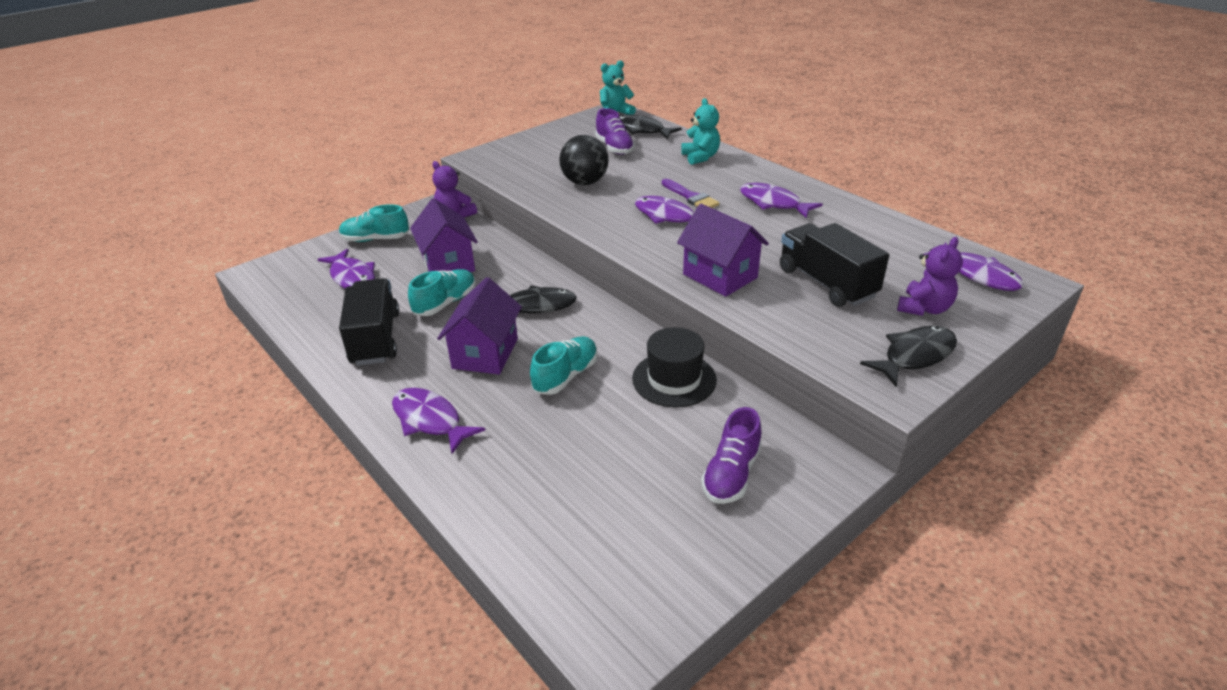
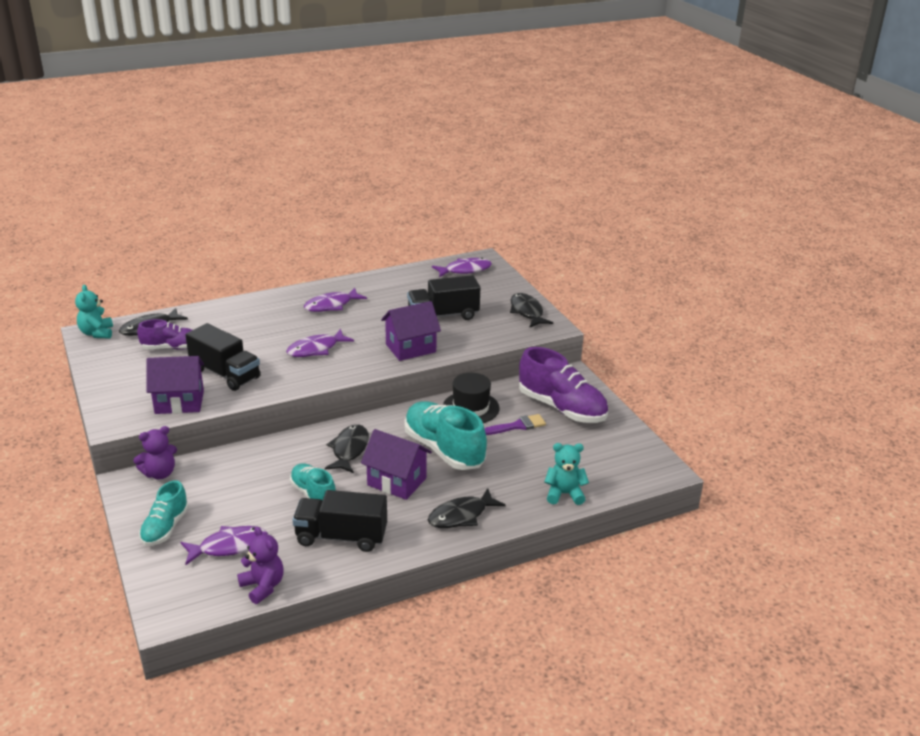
camera: 75 degrees left, 5 degrees down
(430, 420) = (461, 515): purple fish -> black fish
(448, 264) = (250, 486): purple house -> purple house (179, 402)
(566, 376) = (444, 449): turquoise shoe -> turquoise shoe, size x1.71
(584, 182) = (225, 374): black ball -> black truck
(691, 197) = (294, 333): purple brush -> purple brush (517, 426)
(700, 157) = (231, 314): turquoise teddy bear -> turquoise teddy bear (564, 494)
(731, 474) = (562, 408): purple shoe -> purple shoe, size x1.71
(924, 308) = (487, 295): purple teddy bear -> purple teddy bear (263, 586)

